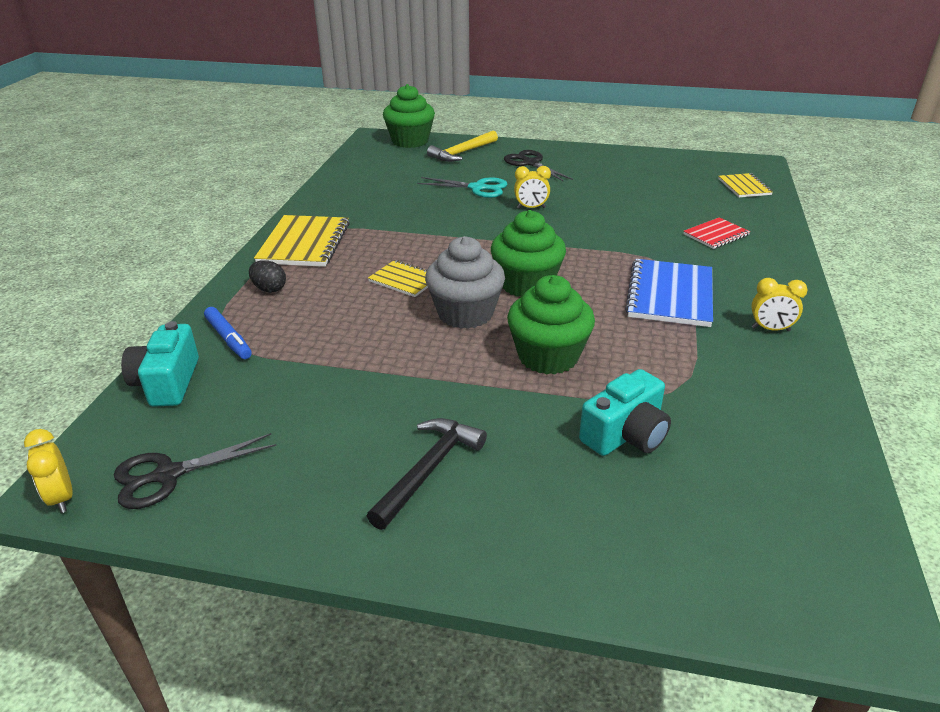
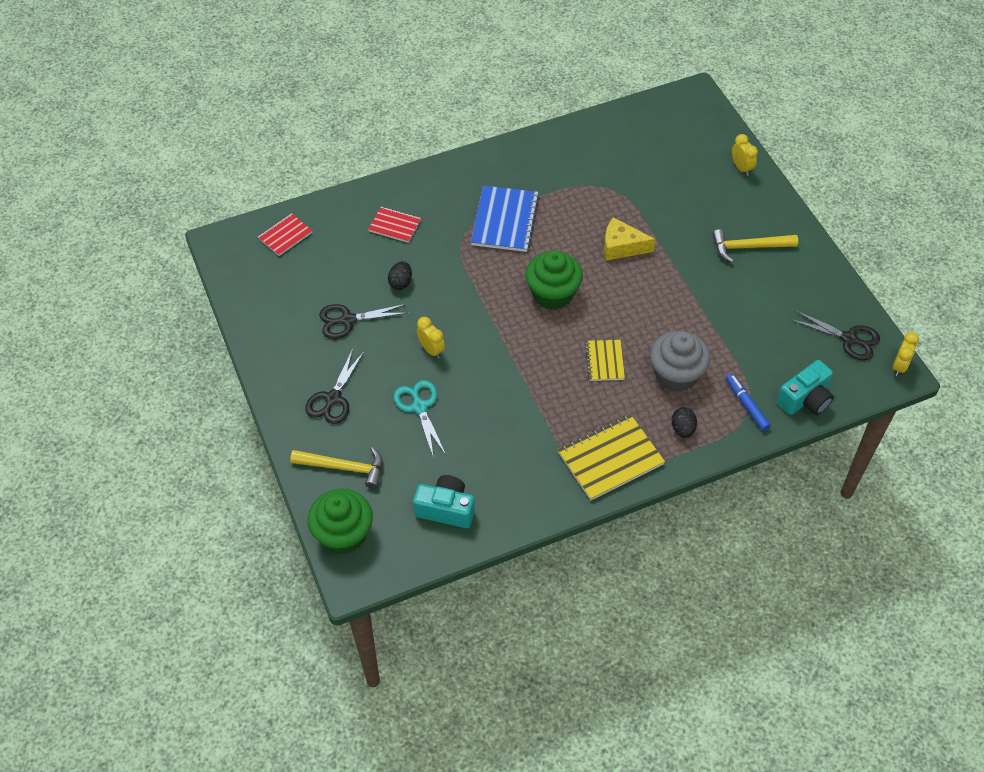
camera: 125 degrees left, 20 degrees up
(228, 338) = (746, 405): blue marker -> blue marker turned 45 degrees counterclockwise
(428, 470) = (748, 247): black hammer -> yellow hammer
(465, 313) = (614, 306): grey cupcake -> grey cupcake (676, 375)
(548, 356) = (621, 247): green cupcake -> yellow cheese
(608, 186) = (348, 320): none -> black scissors
(626, 435) = (657, 191): turquoise camera -> turquoise camera (446, 509)
(630, 217) = (401, 283): none -> black egg
(670, 295) = (505, 220): blue notebook -> blue notebook turned 60 degrees counterclockwise
(744, 187) = (285, 235): yellow notebook -> red notebook
(770, 329) = (508, 167): yellow clock -> yellow clock (741, 168)

